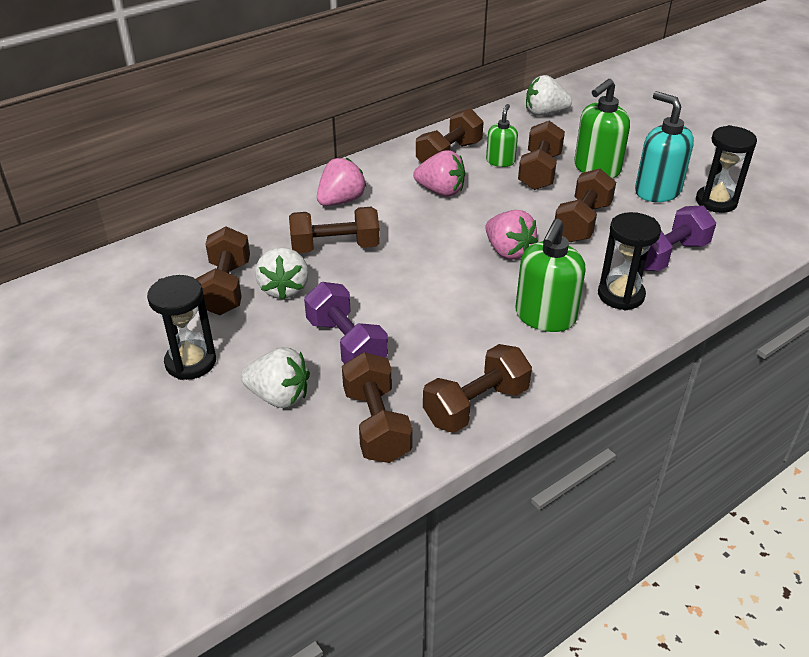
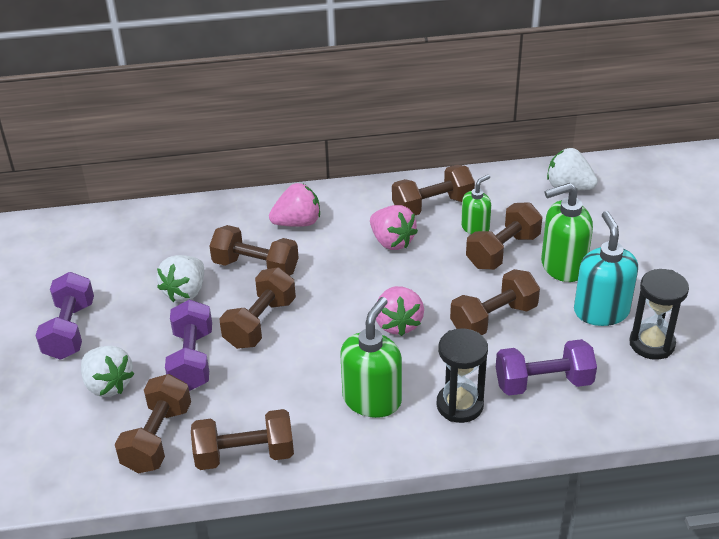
camera: 30 degrees right, 0 degrees up
(191, 362) = (70, 330): black hourglass -> purple dumbbell
(226, 288) = (143, 274): brown dumbbell -> brown dumbbell (260, 323)
(545, 317) = (372, 399): green soap dispenser -> green soap dispenser turned 150 degrees clockwise

